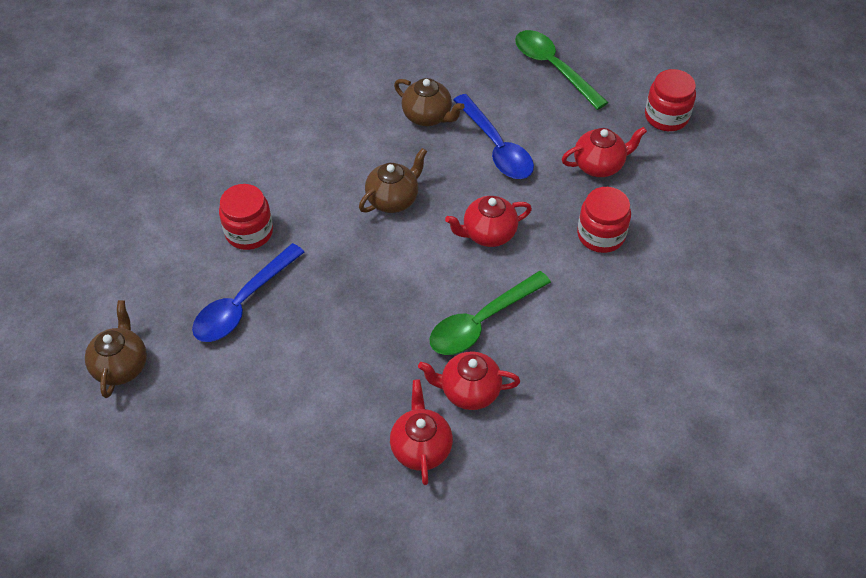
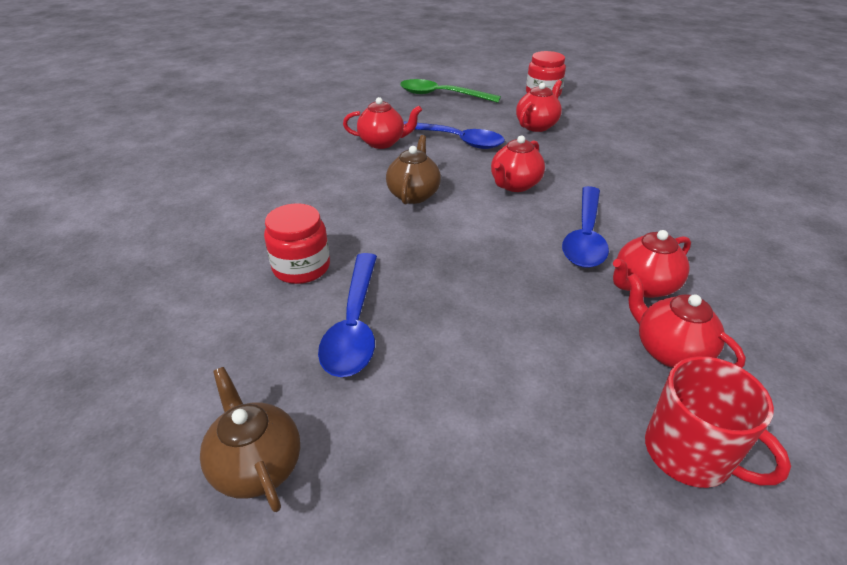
camera: 35 degrees left, 15 degrees down
(349, 511) = (690, 454): none -> red mug
(428, 116) = (382, 142): brown teapot -> red teapot
(482, 322) = (585, 236): green spoon -> blue spoon
(601, 235) = (590, 156): red jar -> none

